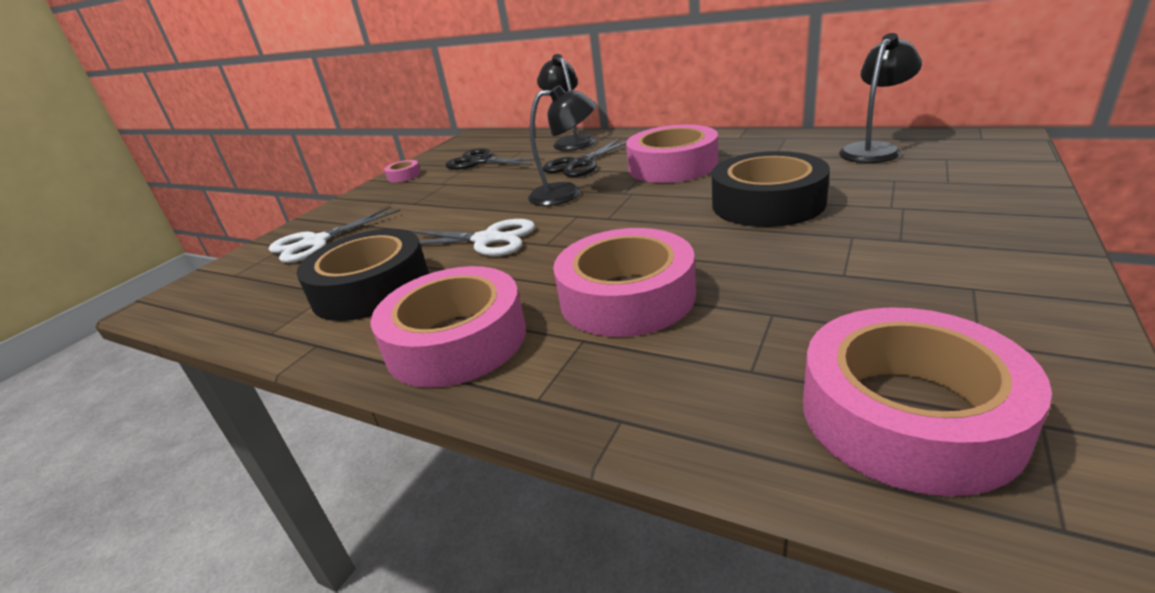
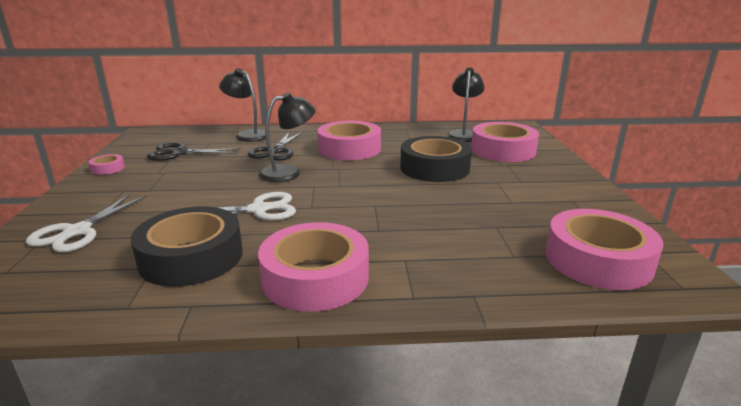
camera: 35 degrees left, 5 degrees down
(627, 297) = (406, 231): pink tape -> pink tape (503, 150)

